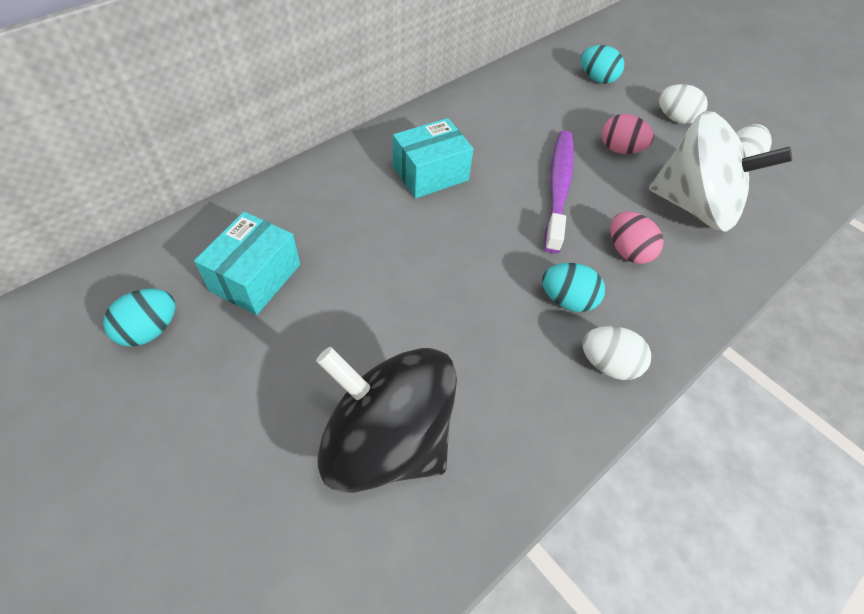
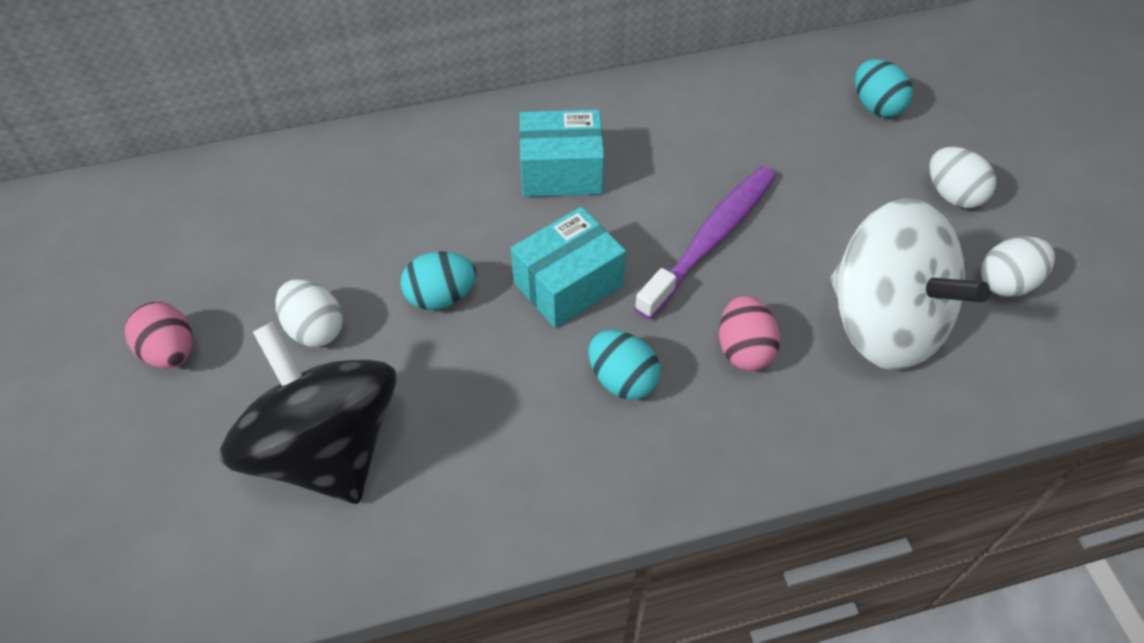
camera: 30 degrees right, 0 degrees up
(150, 330) = (173, 250): turquoise egg -> turquoise egg (441, 296)
(255, 277) = (299, 230): turquoise box -> turquoise box (568, 284)
(608, 364) = (618, 470): white egg -> white egg (315, 328)
(620, 149) = (834, 214): pink egg -> pink egg (170, 351)

